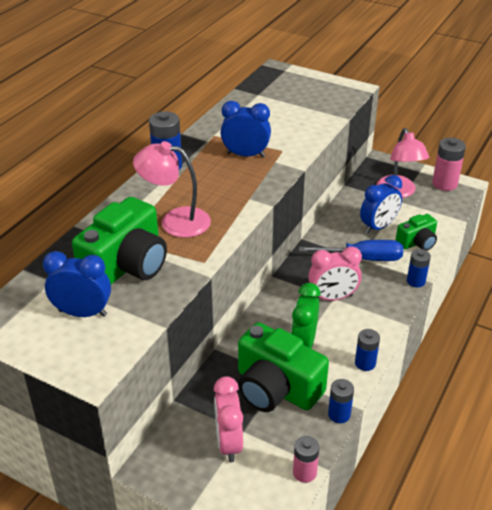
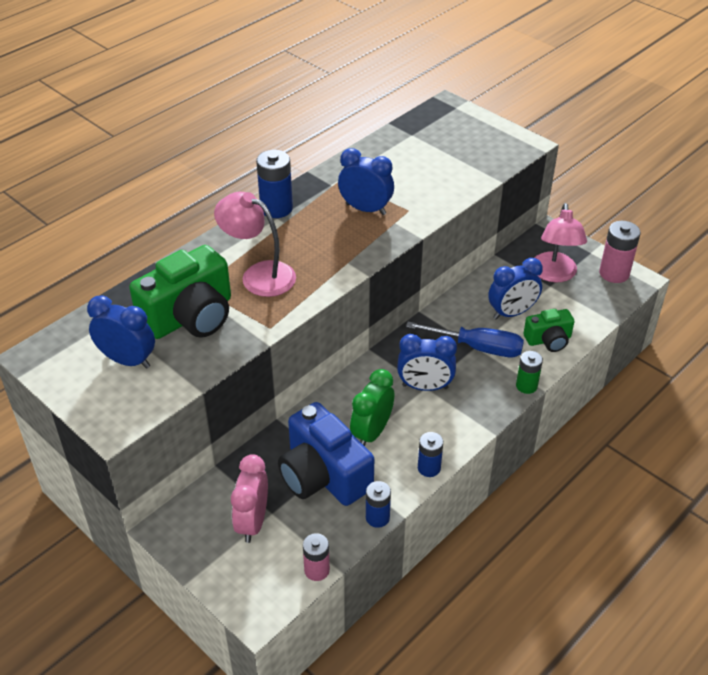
camera: 15 degrees right, 5 degrees up
(276, 388) = (323, 475): green camera -> blue camera
(332, 297) = (425, 387): pink clock -> blue clock
(416, 281) = (526, 386): blue battery -> green battery

